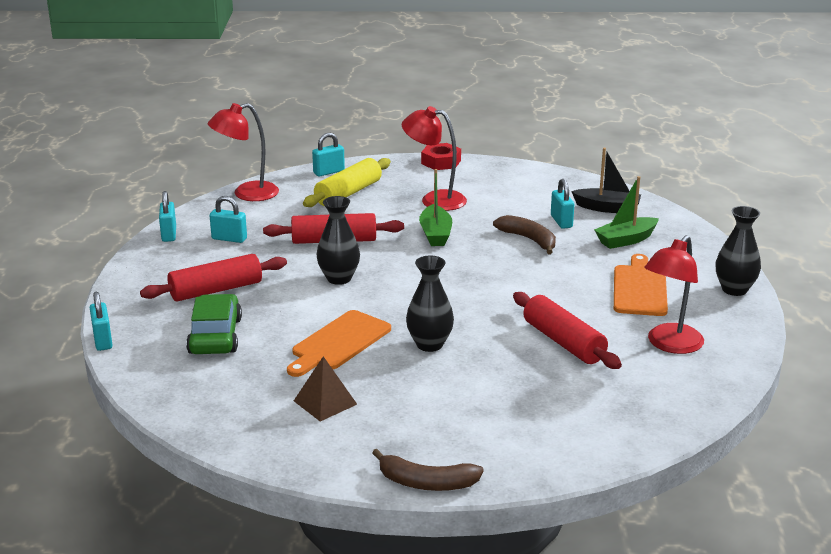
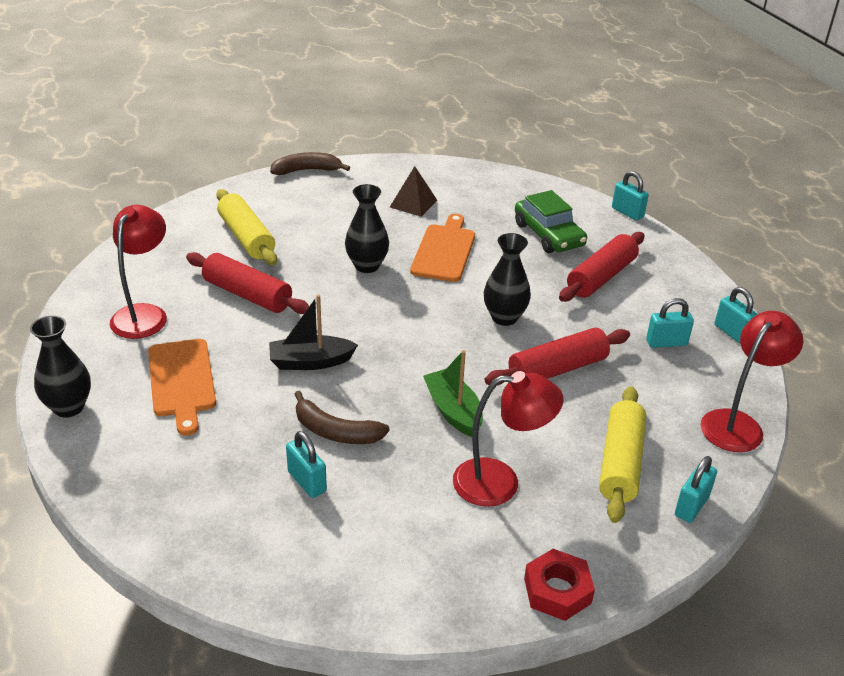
camera: 155 degrees right, 10 degrees up
(545, 402) = (246, 237): none -> yellow rolling pin
(607, 208) = (249, 534): black boat -> black boat (310, 362)
(626, 240) = (210, 465): green boat -> none

